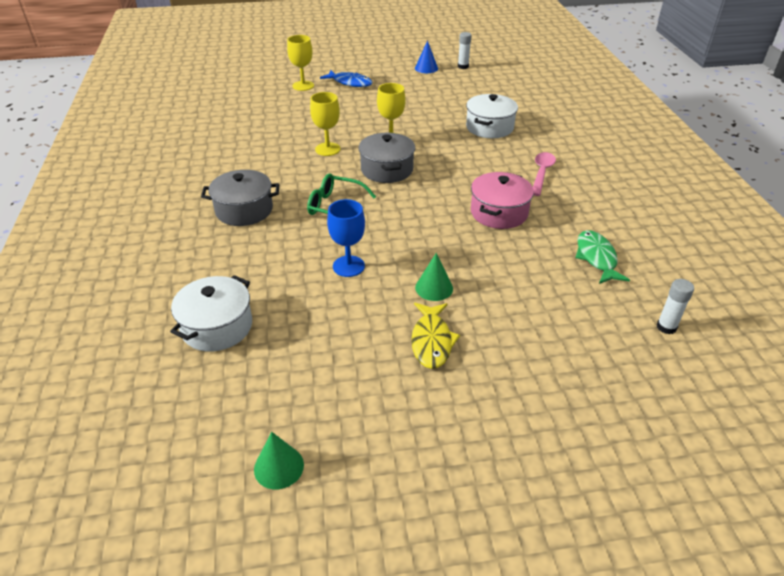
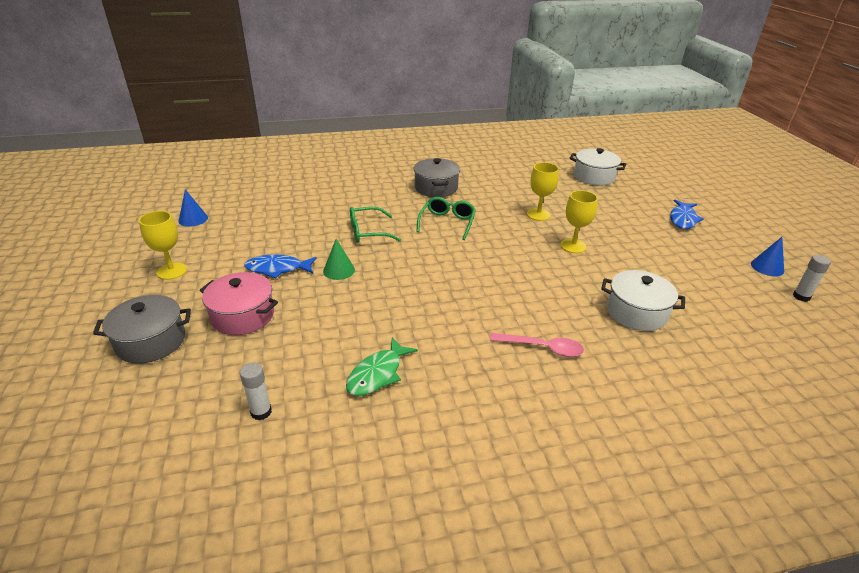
camera: 85 degrees right, 5 degrees down
(217, 327) = (310, 191): white pot -> white pot (594, 177)
(279, 467) = (193, 219): green cone -> blue cone
(303, 86) = (655, 195): yellow goblet -> yellow goblet (172, 271)
(348, 266) = (368, 232): blue goblet -> green glasses
(387, 169) = (514, 245): grey pot -> grey pot (151, 341)
(432, 341) = (277, 269): yellow fish -> blue fish
(499, 213) = (452, 310): pink pot -> pink pot (243, 316)
(596, 258) = (377, 374): green fish -> green fish turned 135 degrees clockwise

